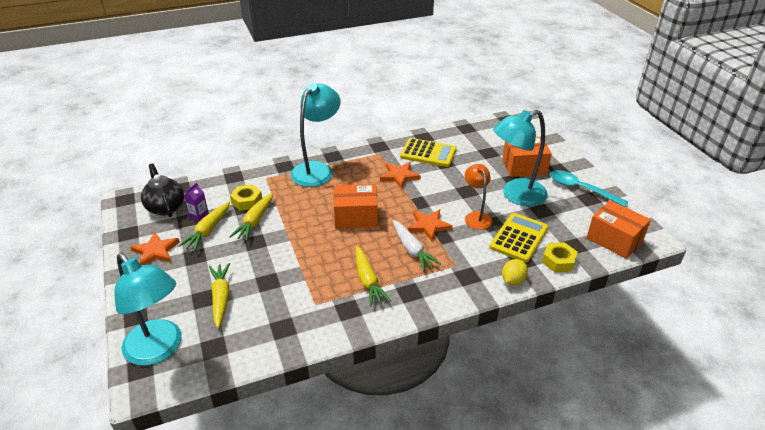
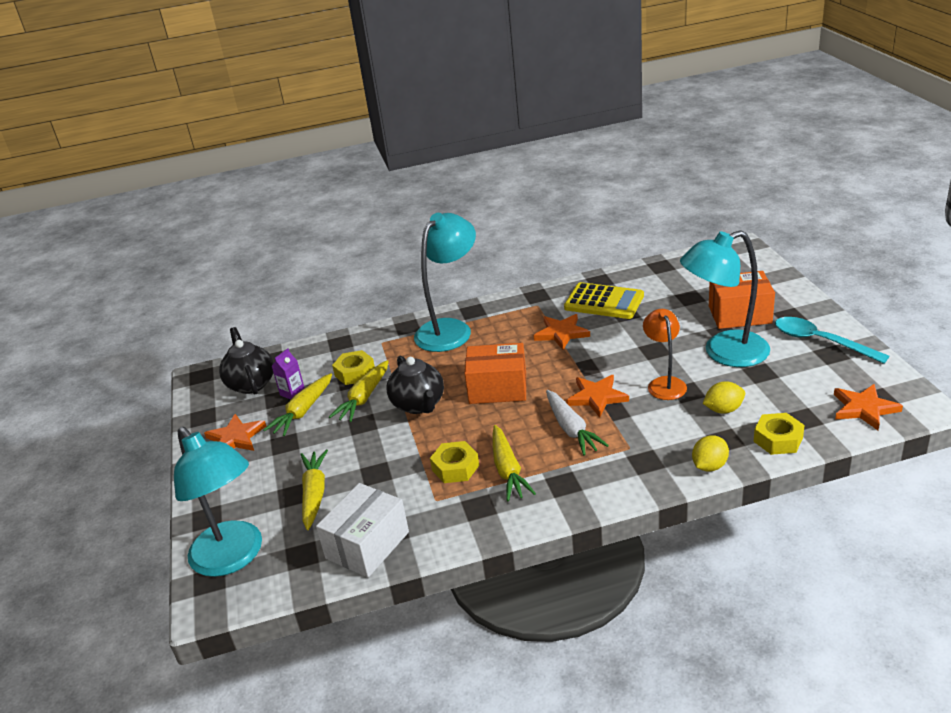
camera: 10 degrees right, 5 degrees down
(265, 340) = (367, 545): none -> white box
(297, 228) = (419, 405): none -> black teapot
(328, 278) = (455, 467): none -> yellow nut
(519, 238) = (723, 410): yellow calculator -> yellow lemon
(614, 239) = (864, 408): orange box -> orange star

